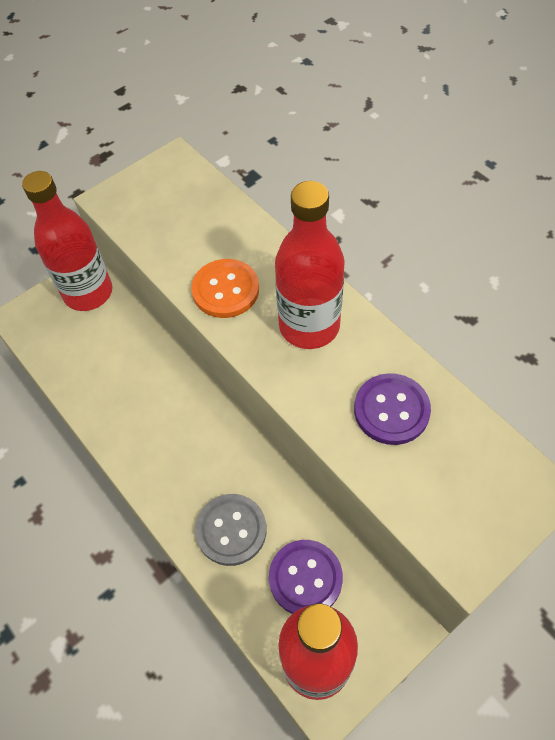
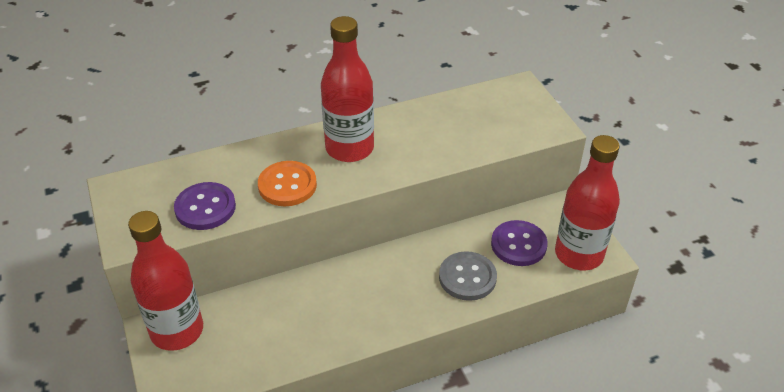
camera: 75 degrees left, 15 degrees down
(391, 410) = (439, 128): purple button -> purple button (205, 208)

